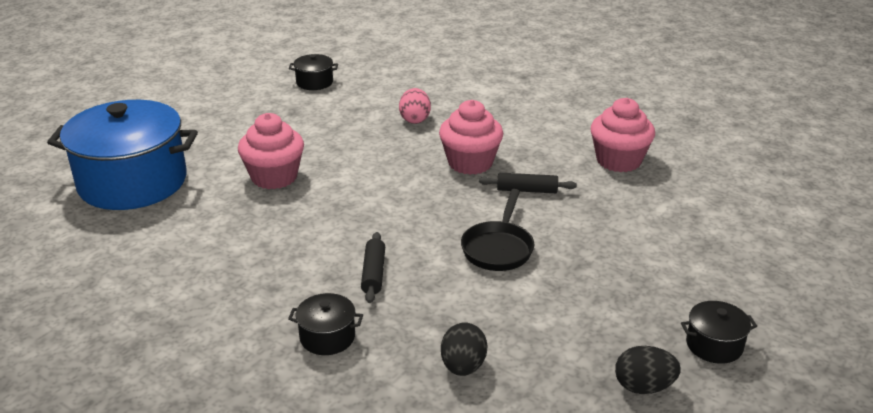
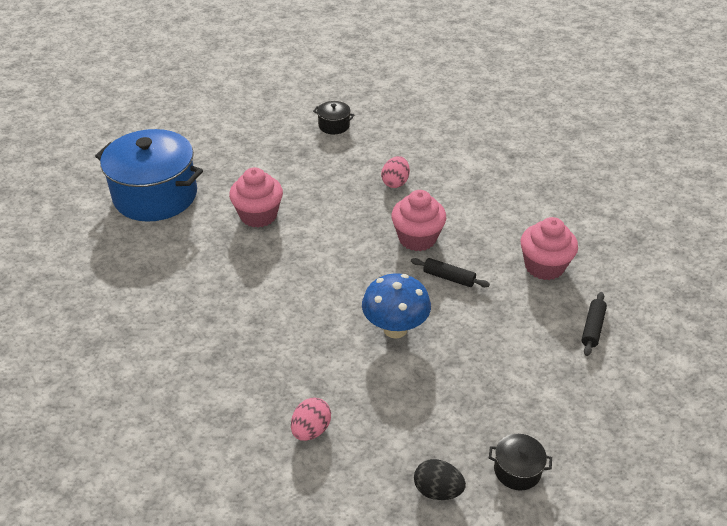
camera: 20 degrees right, 10 degrees up
(327, 337) = (227, 374): black pot -> none
(374, 273) = (288, 327): black rolling pin -> black rolling pin (592, 328)
(463, 367) = (311, 430): black egg -> pink egg
(498, 248) = (395, 329): black pan -> blue mushroom

